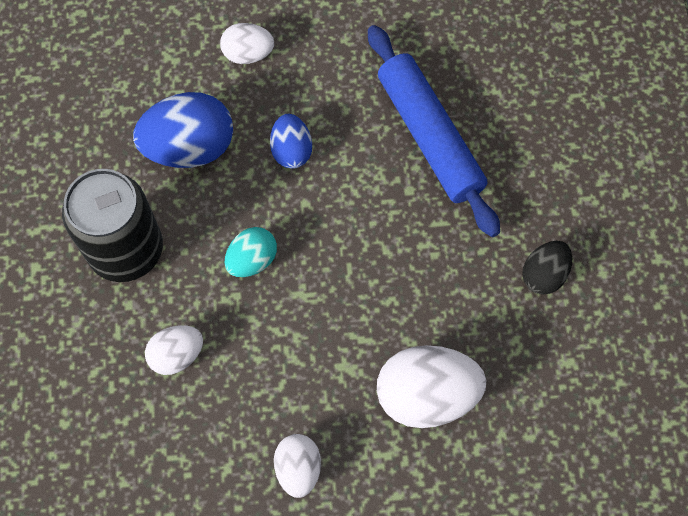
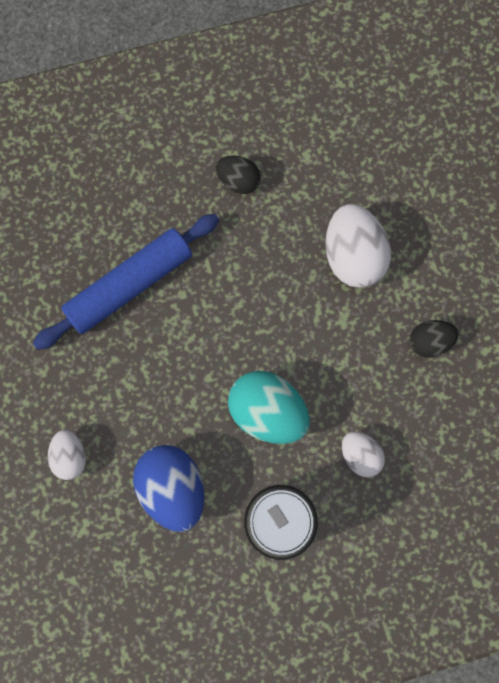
camera: 100 degrees left, 10 degrees up
(252, 260) = (267, 411): turquoise egg -> turquoise egg, size x1.75
(291, 151) = (161, 398): blue egg -> none
(298, 468) = (429, 341): white egg -> black egg

